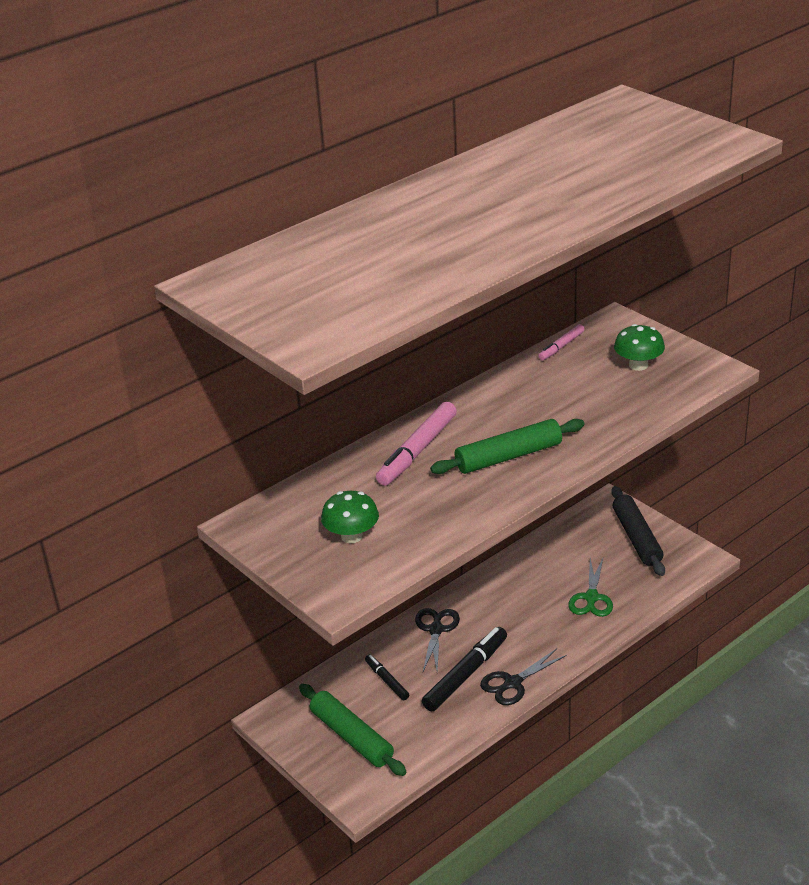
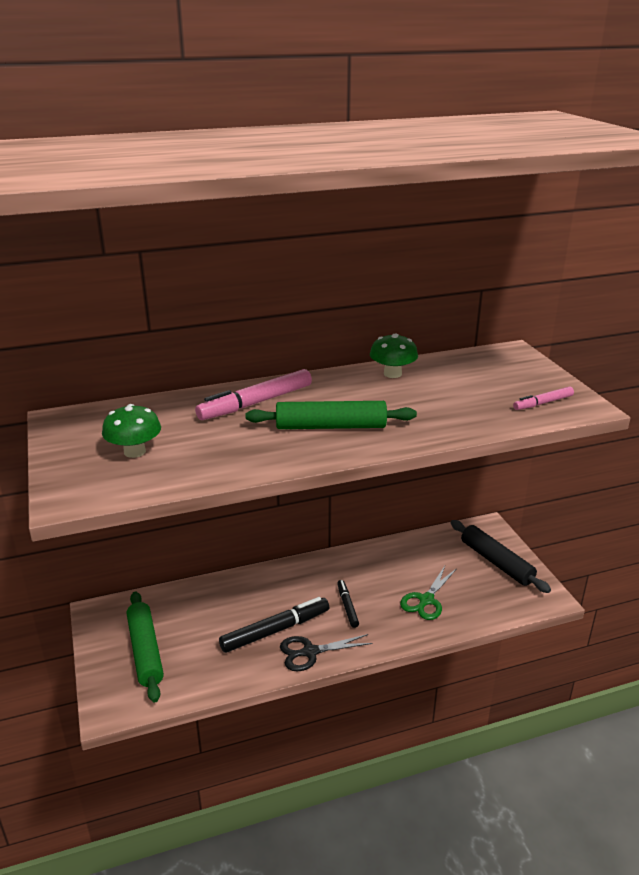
camera: 20 degrees right, 5 degrees down
(387, 680) = (208, 613): black marker -> black marker (347, 606)
(436, 630) = (277, 584): black scissors -> none
(561, 346) = (448, 359): pink marker -> pink marker (543, 403)
(637, 538) = (496, 562): black rolling pin -> black rolling pin turned 45 degrees counterclockwise
(638, 365) = (509, 387): green mushroom -> green mushroom (392, 374)

